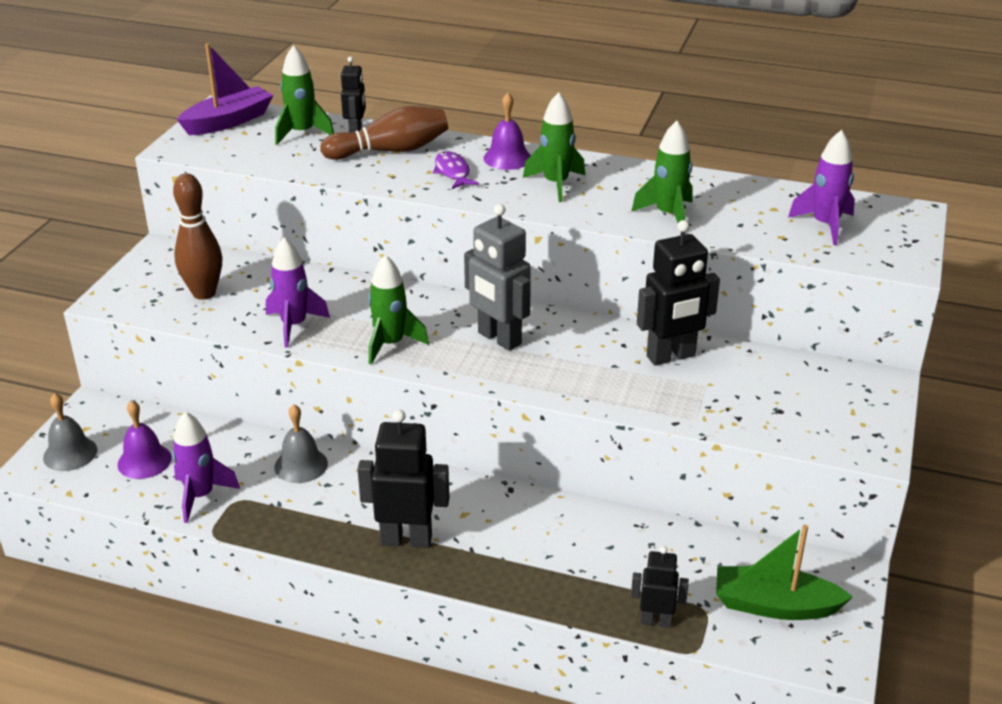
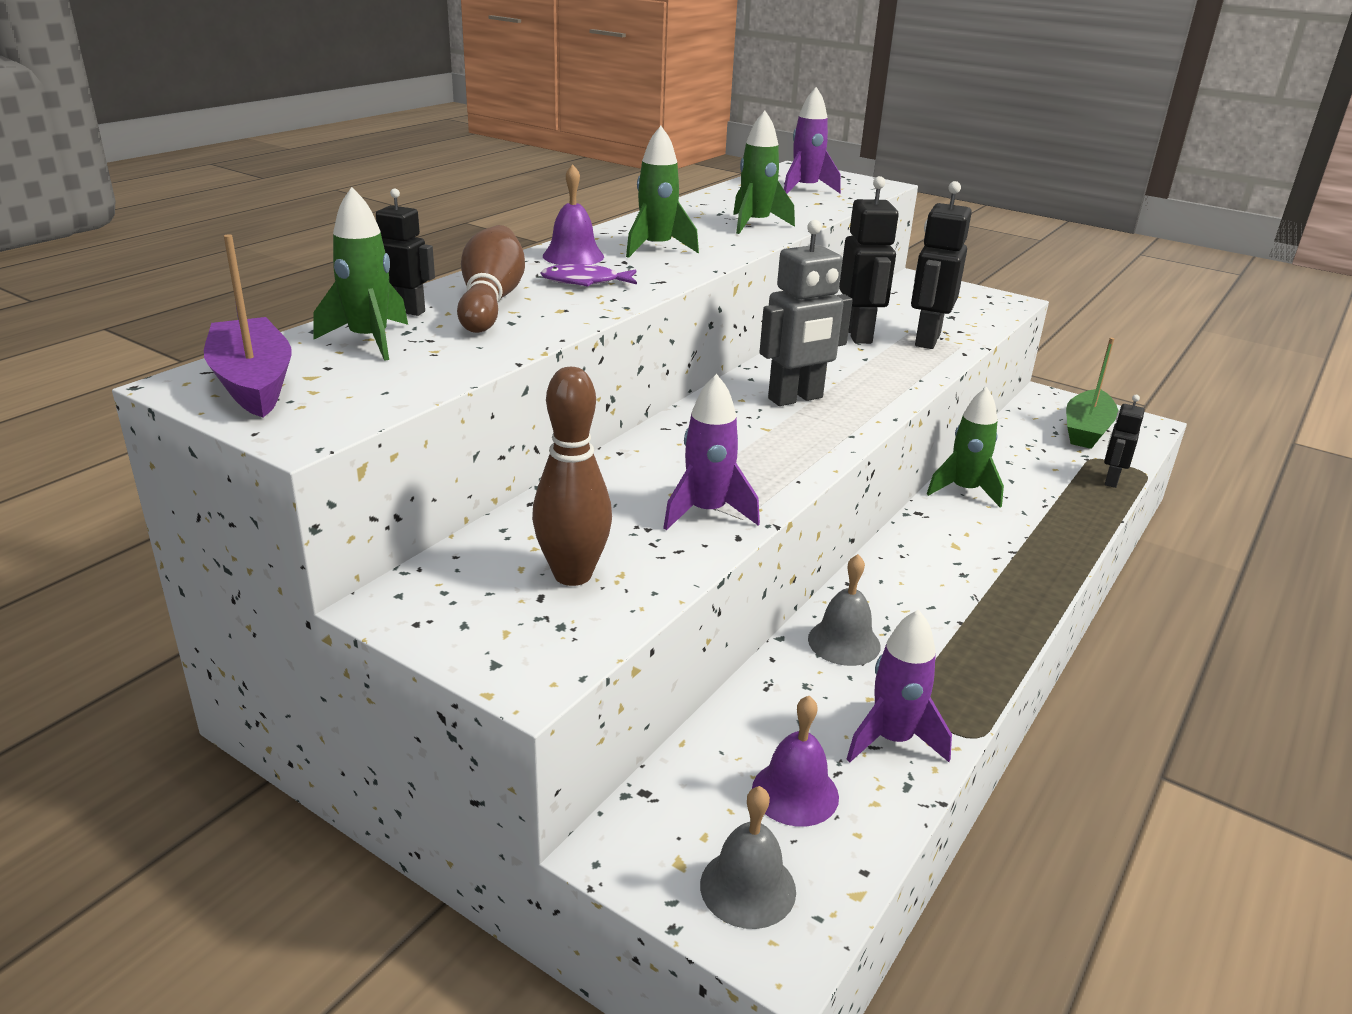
camera: 75 degrees left, 5 degrees down
(390, 344) = (781, 456): green rocket -> green rocket (964, 491)
(406, 539) = (996, 587): black robot -> black robot (926, 340)

